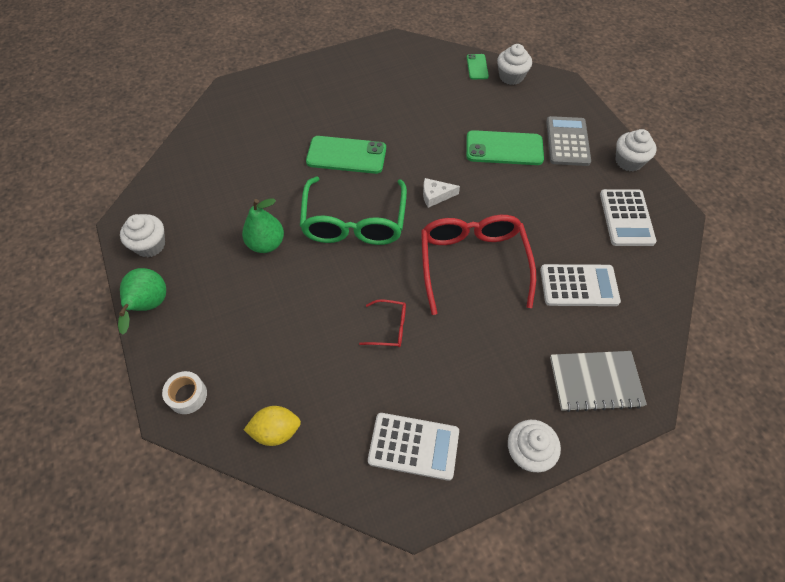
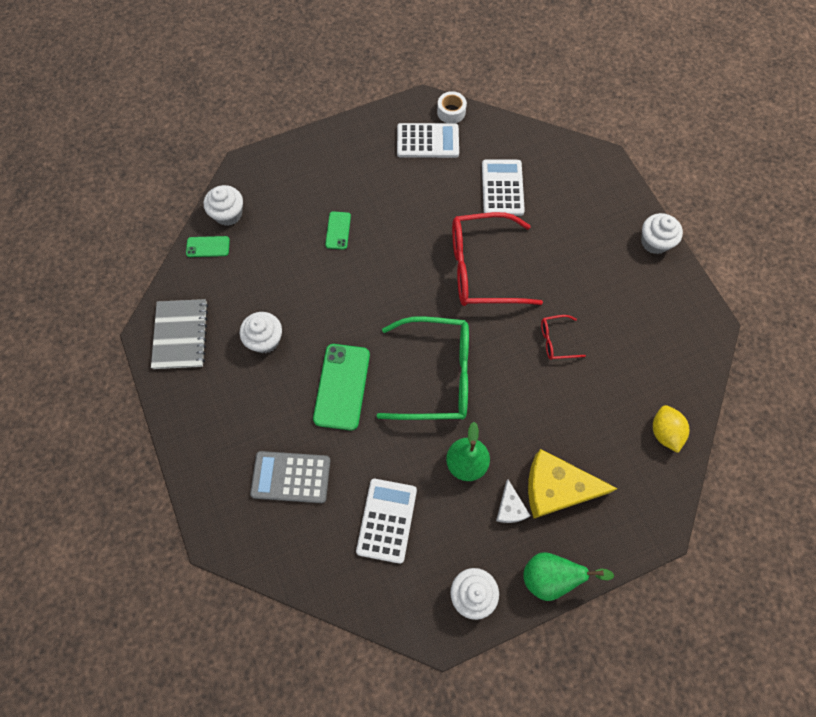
camera: 90 degrees left, 10 degrees up
(187, 395) = (642, 517): white tape -> white tape (451, 112)
(231, 317) = (556, 488): none -> yellow cheese
(389, 328) = (556, 341): red glasses -> red glasses turned 105 degrees counterclockwise
(413, 446) = (661, 322): white calculator -> white calculator (387, 520)
(435, 195) = (401, 297): white cheese -> white cheese (510, 508)
(504, 148) = (338, 230): green phone -> green phone, size x0.53
(567, 141) = (331, 174): grey calculator -> grey calculator (291, 477)
(595, 381) = (591, 189): grey notebook -> grey notebook (180, 335)
(628, 161) = (359, 128): white cupcake -> white cupcake (265, 340)

